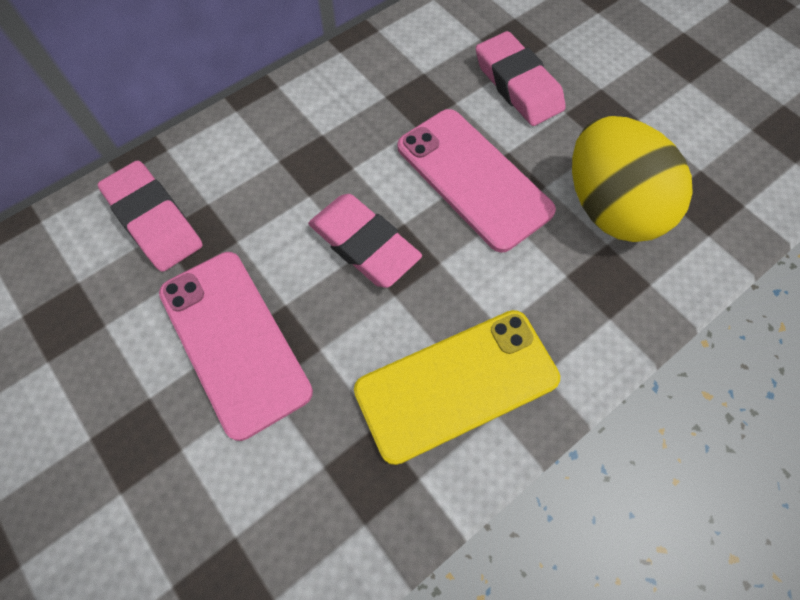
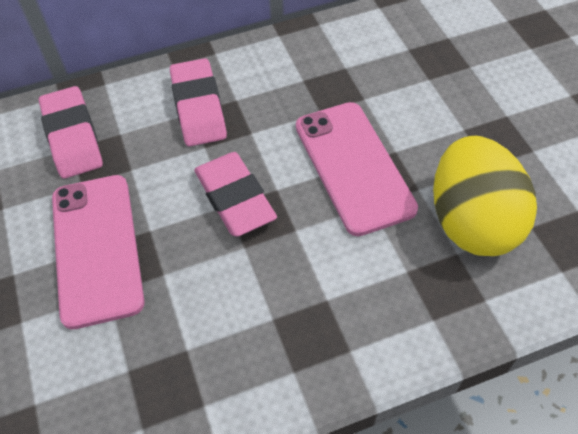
camera: 20 degrees right, 10 degrees down
(456, 384) = (268, 336): yellow phone -> none
(518, 85) = (427, 96): pink eraser -> pink eraser (198, 107)

